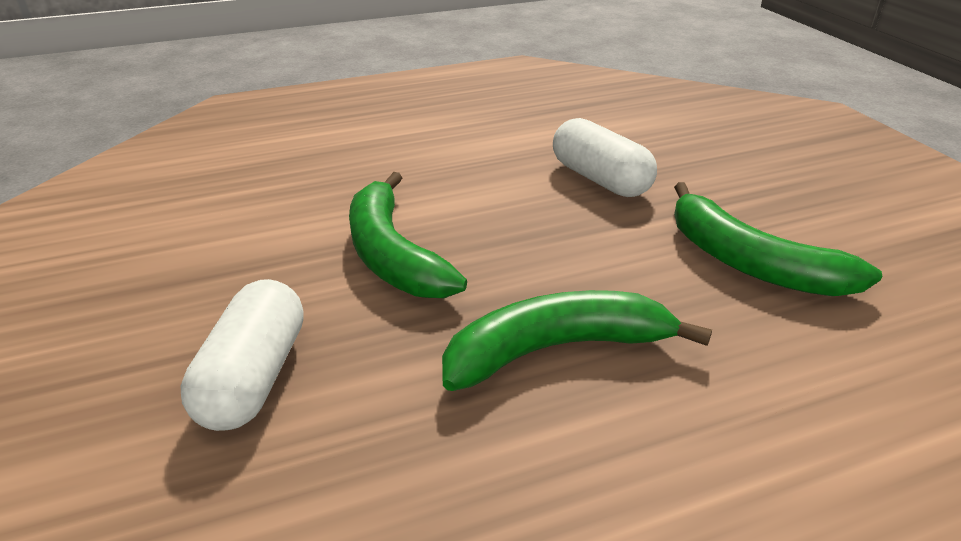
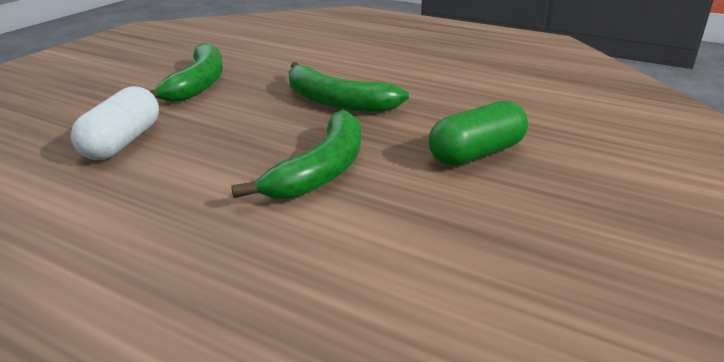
camera: 130 degrees left, 5 degrees down
(253, 377) = (476, 153): white capsule -> green capsule

